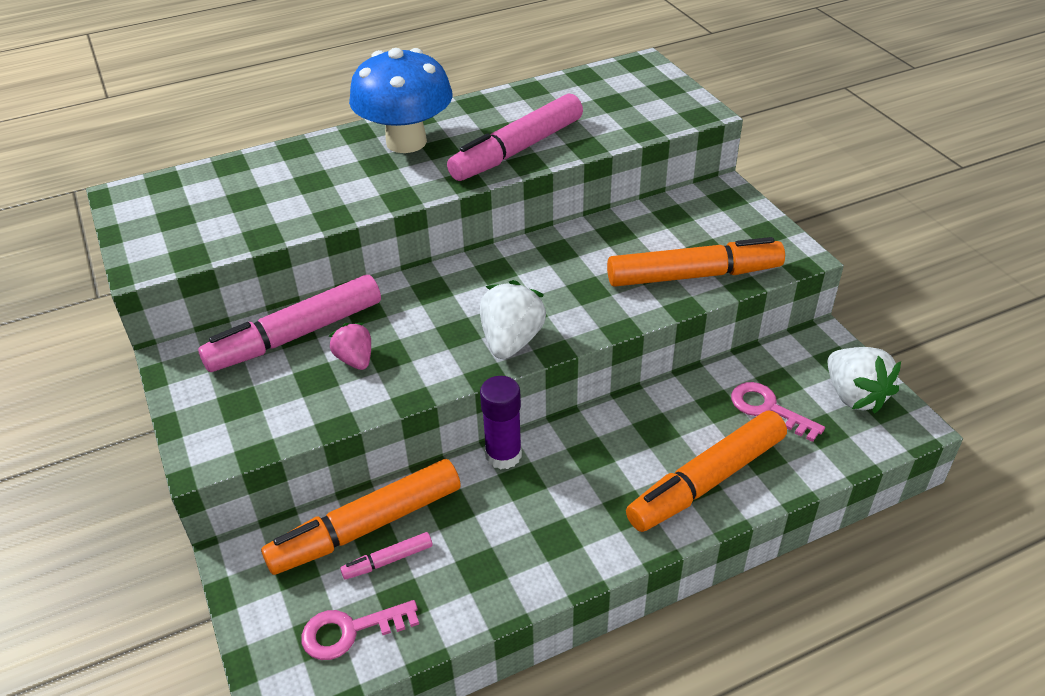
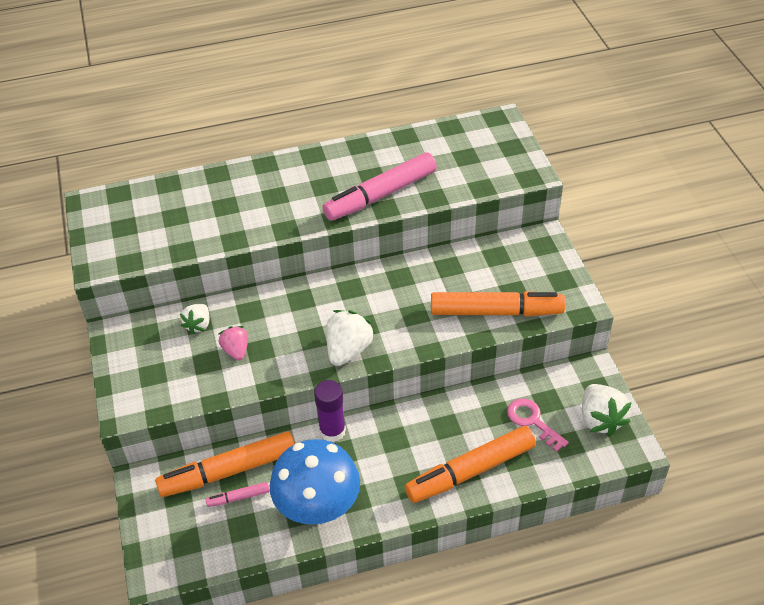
camera: 10 degrees right, 5 degrees up
(296, 335) = (198, 325): pink marker -> white strawberry
(351, 630) = (206, 542): pink key -> none
(406, 142) = (299, 177): blue mushroom -> blue mushroom (318, 507)

